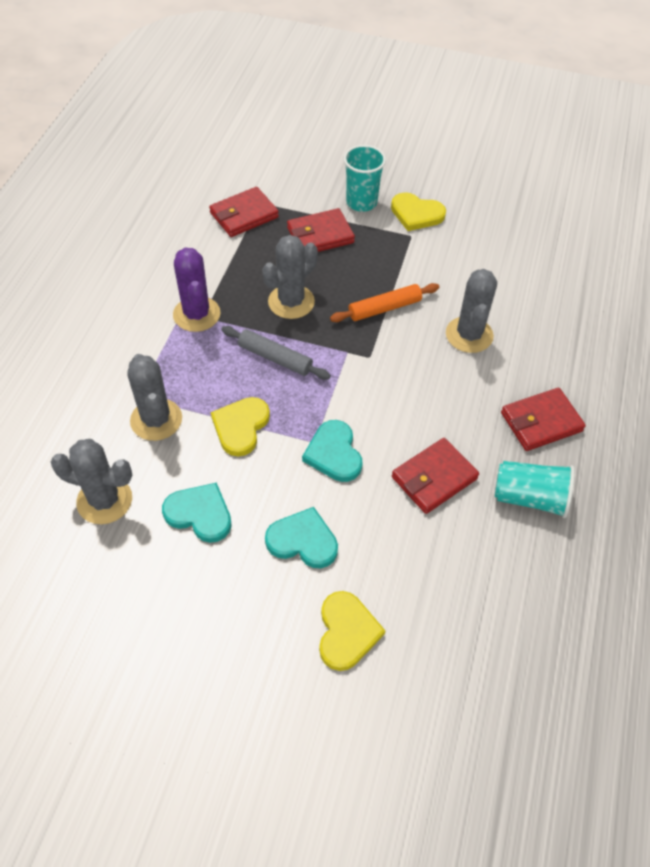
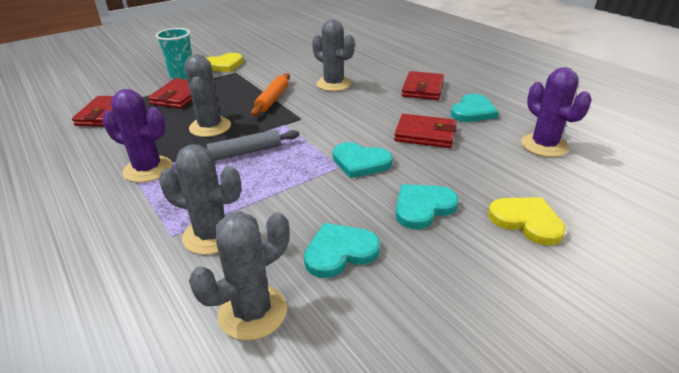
camera: 50 degrees left, 20 degrees down
(241, 427) = (282, 193): yellow heart -> none
(434, 478) = (425, 134): red wallet -> red wallet turned 75 degrees counterclockwise
(510, 599) = (544, 145): none -> purple cactus
(530, 497) = (473, 111): turquoise cup -> turquoise heart

